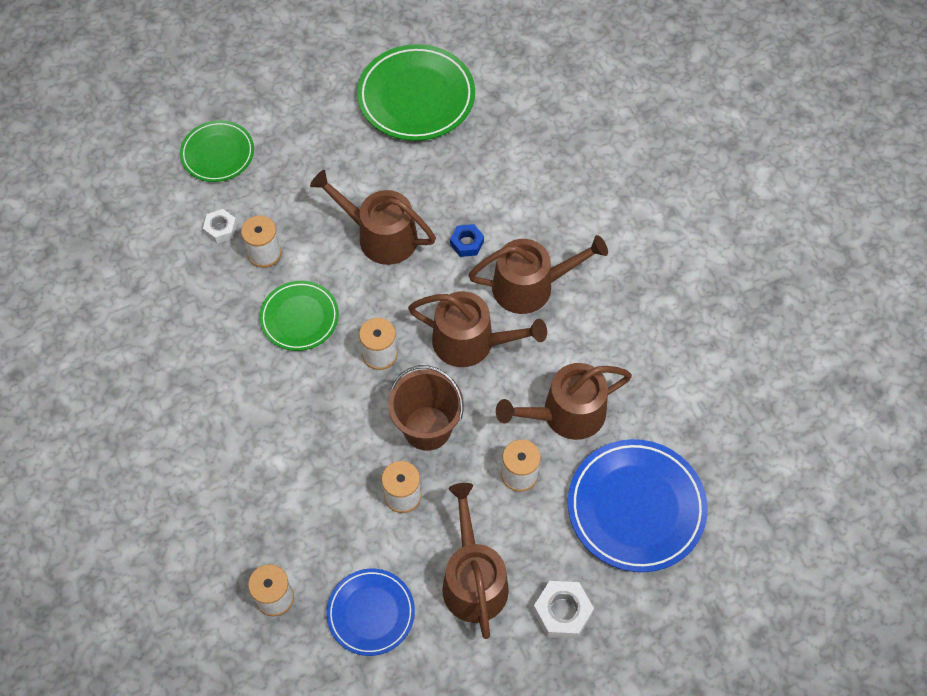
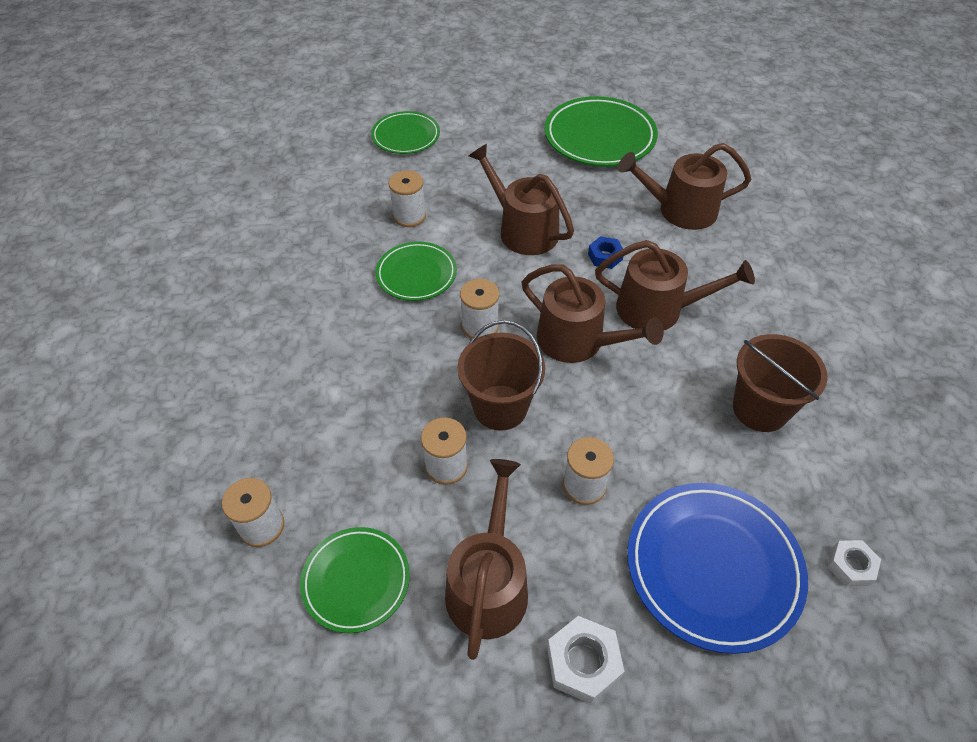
camera: 20 degrees right, 10 degrees down
(221, 229) = (380, 188): white nut -> white nut (851, 566)
(371, 613) = (356, 581): blue plate -> green plate
(566, 414) = (658, 439): brown watering can -> brown watering can (680, 210)
(640, 358) = (760, 409): none -> brown bucket

